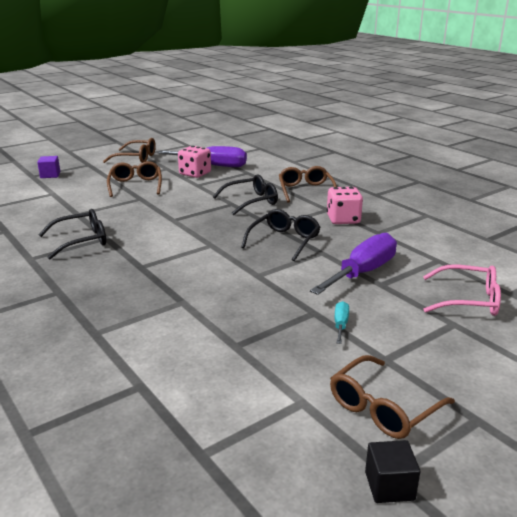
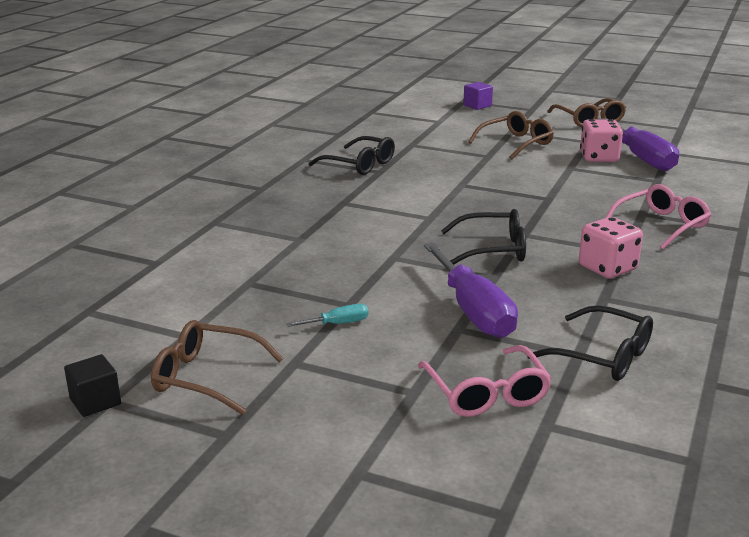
camera: 60 degrees right, 0 degrees up
(251, 201) = (571, 205): black glasses -> black glasses (602, 356)
(305, 191) = (660, 225): brown glasses -> pink glasses
(363, 272) = (473, 311): purple screwdriver -> purple screwdriver turned 60 degrees clockwise

